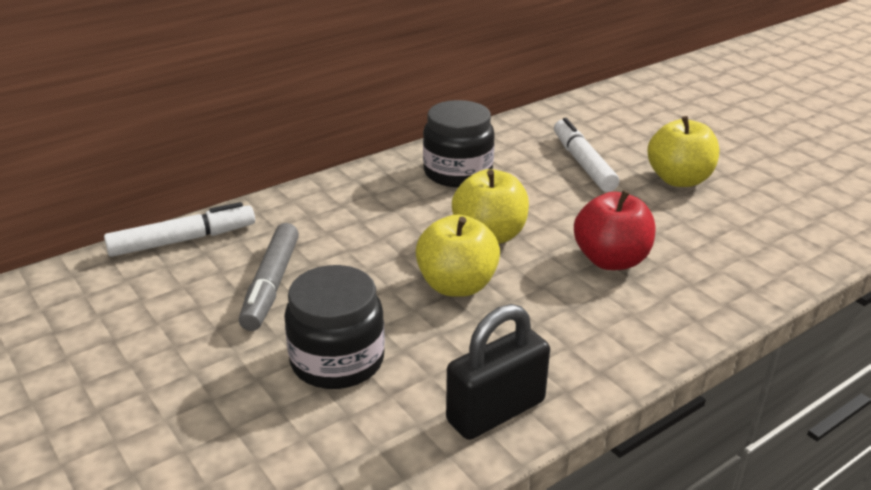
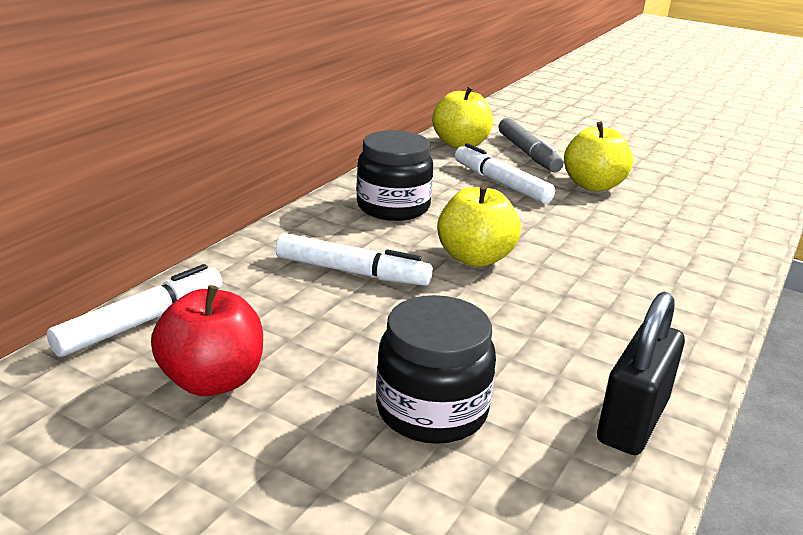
camera: 25 degrees left, 5 degrees down
(271, 285) = (289, 348): grey marker -> grey marker (528, 153)
(371, 229) = (352, 272): none -> white marker
(457, 285) = (486, 309): yellow apple -> yellow apple (460, 144)
(611, 260) = (602, 260): red apple -> red apple (212, 381)

